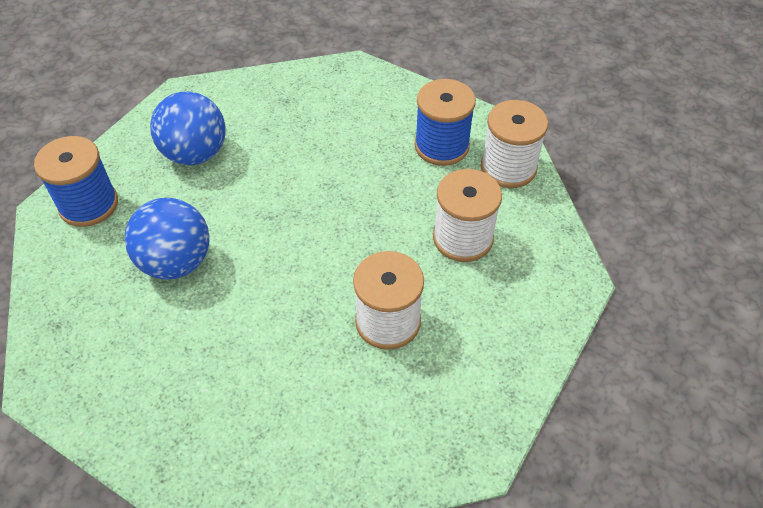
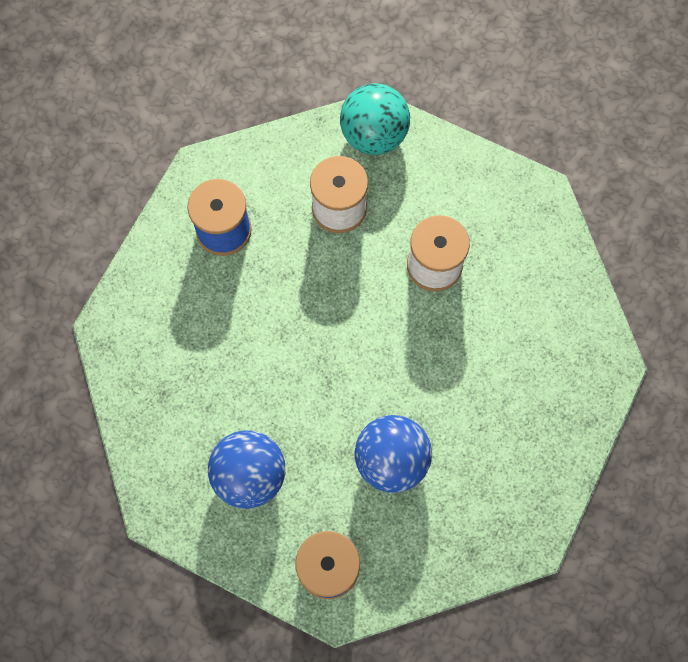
camera: 95 degrees left, 20 degrees up
(508, 167) = (249, 169): white spool -> none
(553, 276) = (374, 135): none -> turquoise ball

